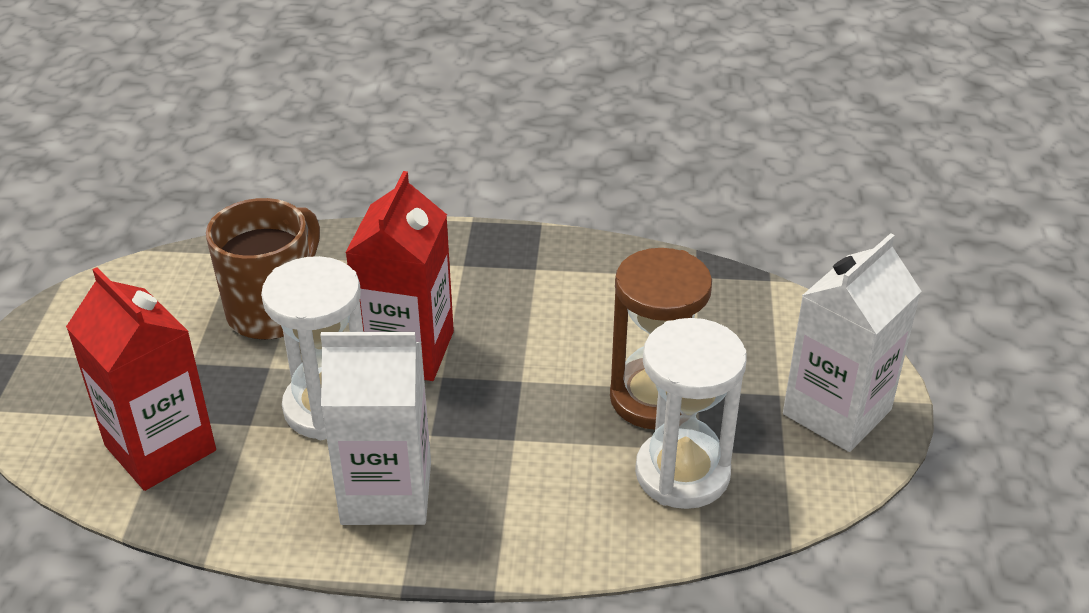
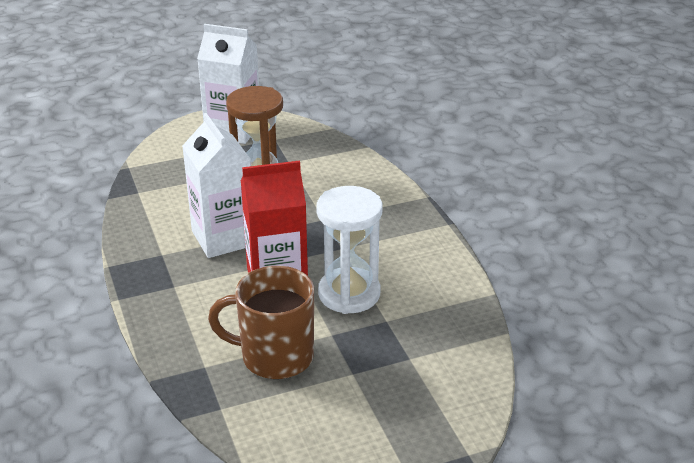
camera: 115 degrees left, 5 degrees down
(160, 448) = (434, 350): red carton -> none
(386, 492) = (396, 248): white carton -> white carton (223, 238)
(682, 473) = (309, 163): white hourglass -> none

